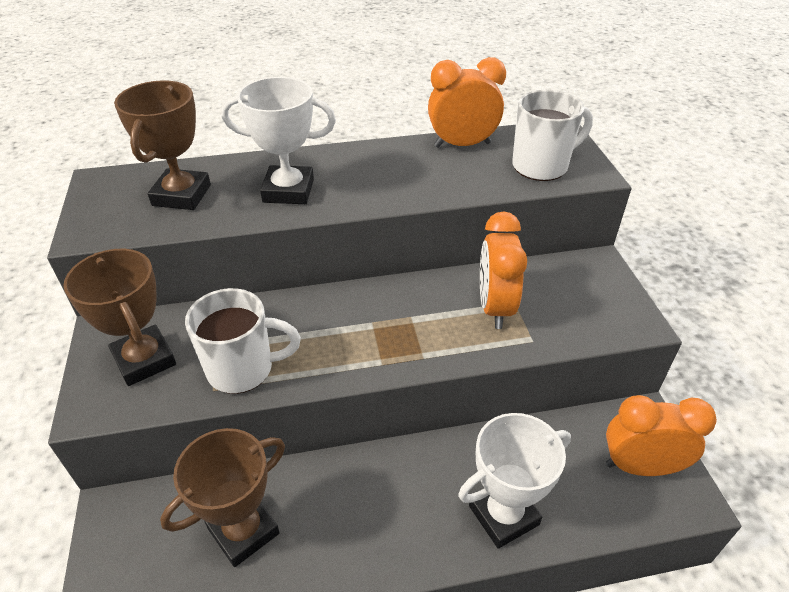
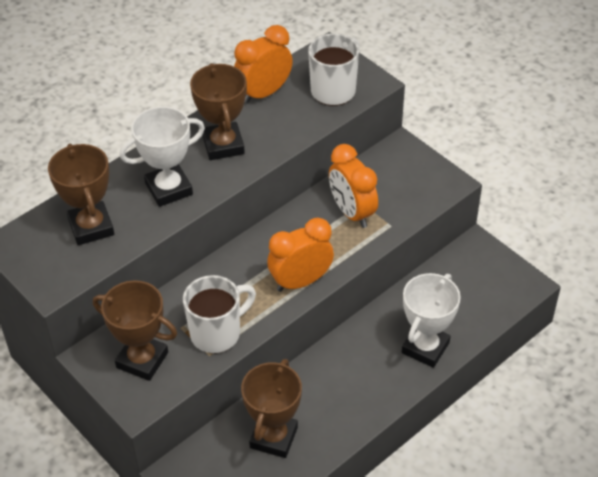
camera: 30 degrees left, 5 degrees up
(380, 173) = (223, 145): none -> brown trophy
(640, 466) = (489, 278): orange clock -> orange clock (300, 281)

